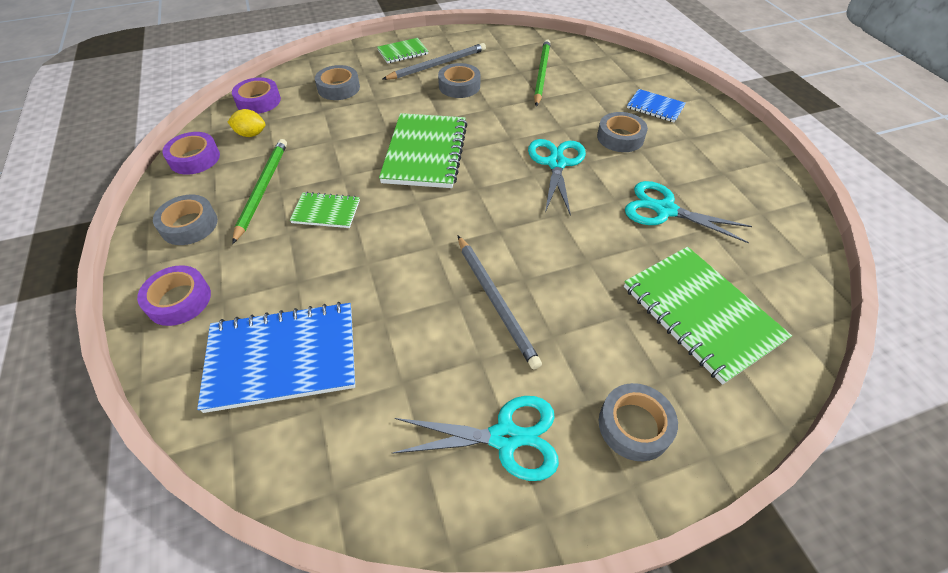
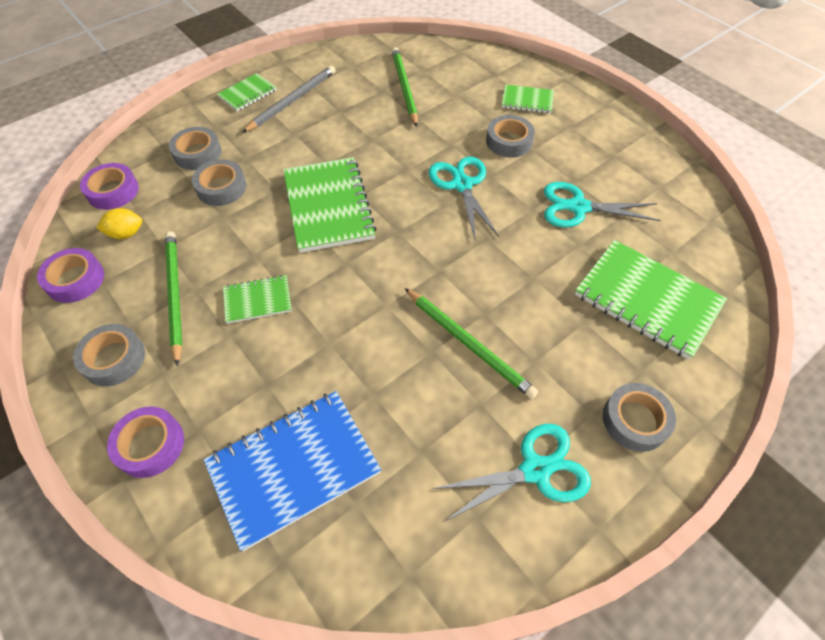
camera: 20 degrees left, 5 degrees up
(459, 86) = (327, 121): grey tape -> grey tape (221, 188)
(495, 301) = (469, 344): grey pencil -> green pencil
(655, 107) = (527, 100): blue notebook -> green notebook

